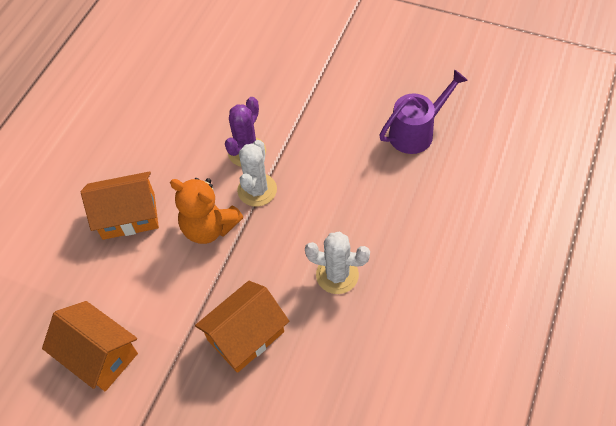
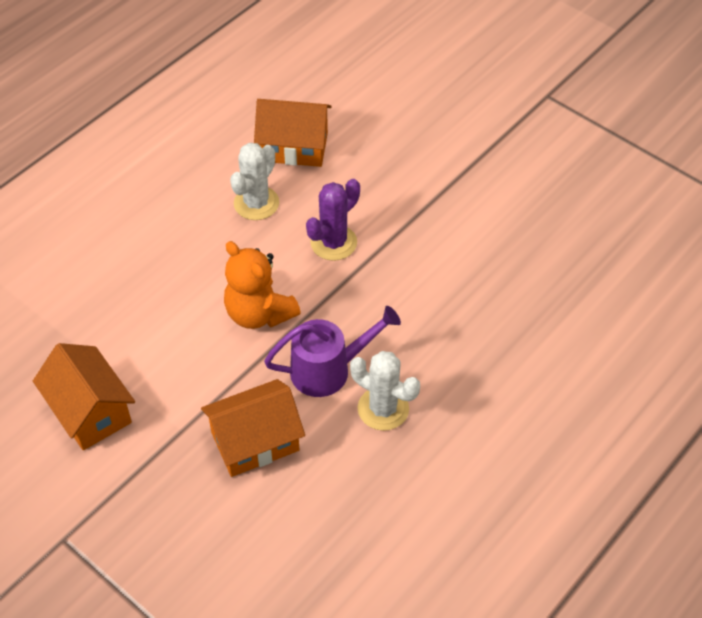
camera: 15 degrees right, 5 degrees down
(128, 216) = (175, 274): orange house -> orange house (294, 147)
(257, 190) = (329, 288): white cactus -> white cactus (256, 203)
(416, 132) = (542, 277): purple watering can -> purple watering can (329, 369)

